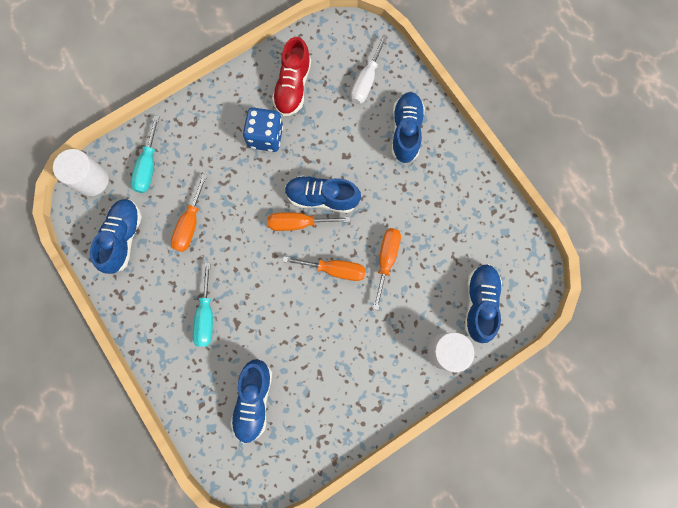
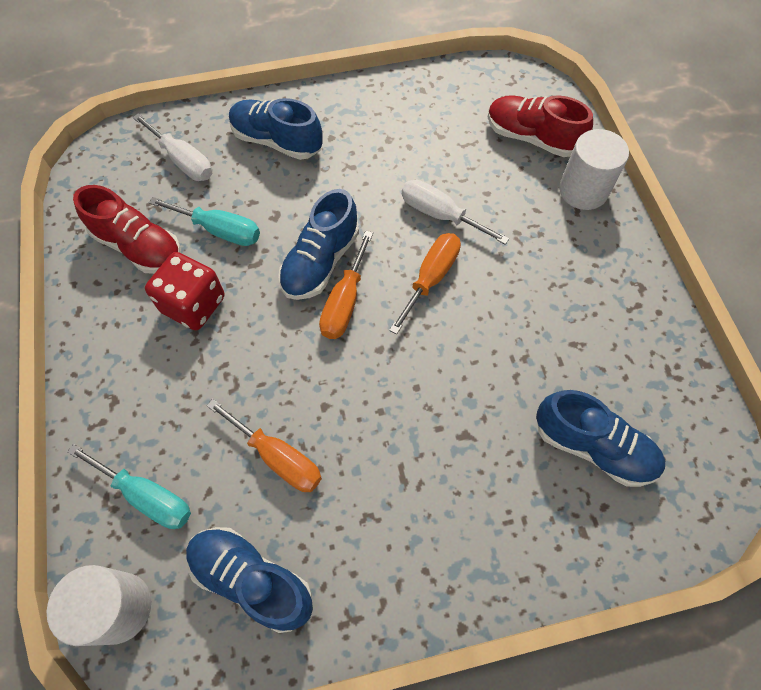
camera: 70 degrees left, 15 degrees down
(206, 315) = (438, 478): turquoise screwdriver -> turquoise screwdriver (220, 230)
(266, 137) = (193, 304): blue dice -> red dice
(386, 259) = (440, 215): orange screwdriver -> white screwdriver
(479, 303) = (532, 138): blue shoe -> red shoe

